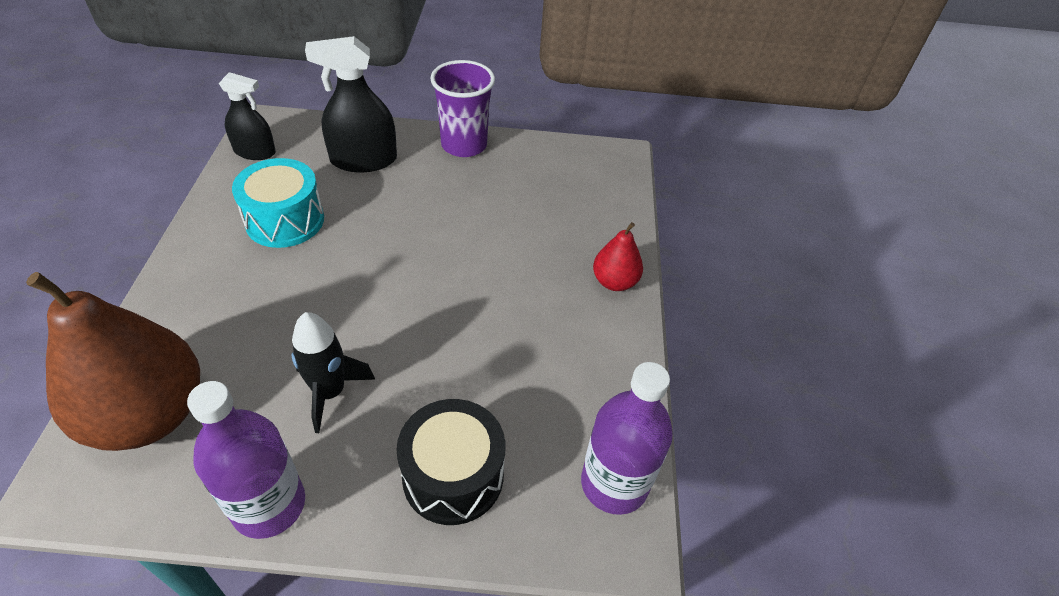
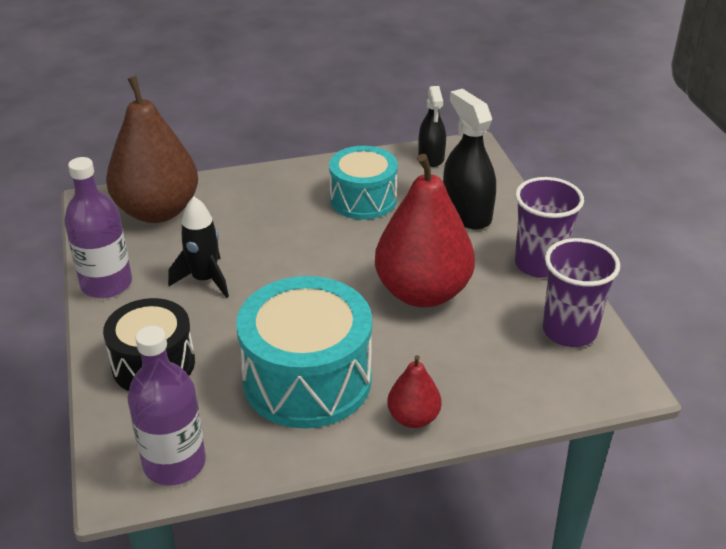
camera: 75 degrees right, 10 degrees down
(458, 225) = (422, 292): none -> red pear
(537, 341) = (307, 379): none -> turquoise drum
(552, 160) = (569, 331): none -> purple cup

